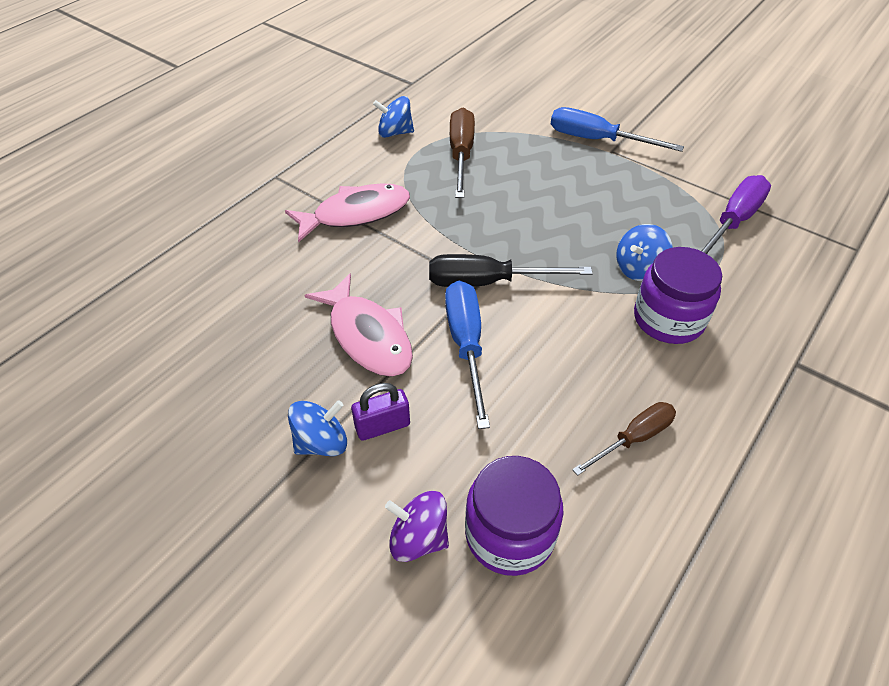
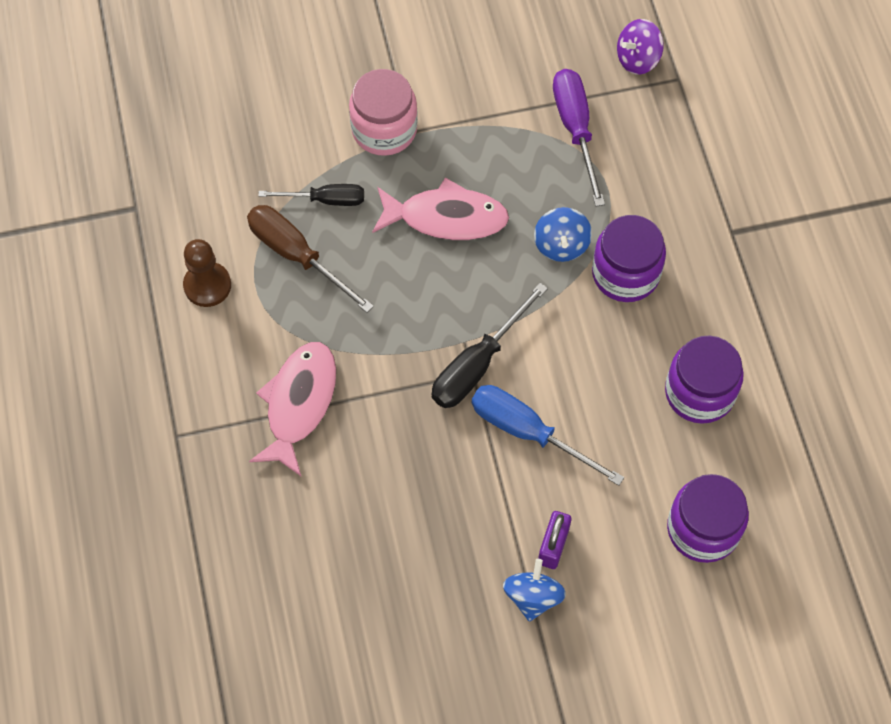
camera: 50 degrees left, 15 degrees up
(368, 336) = (457, 495): pink fish -> pink fish (446, 218)
(395, 133) = (207, 285): blue spinning top -> brown pawn
(418, 538) = (661, 586): purple spinning top -> purple spinning top (637, 59)
(515, 144) = (325, 200): none -> black screwdriver
(597, 140) = (384, 129): blue screwdriver -> pink jar
(633, 438) = (699, 392): brown screwdriver -> purple jar

